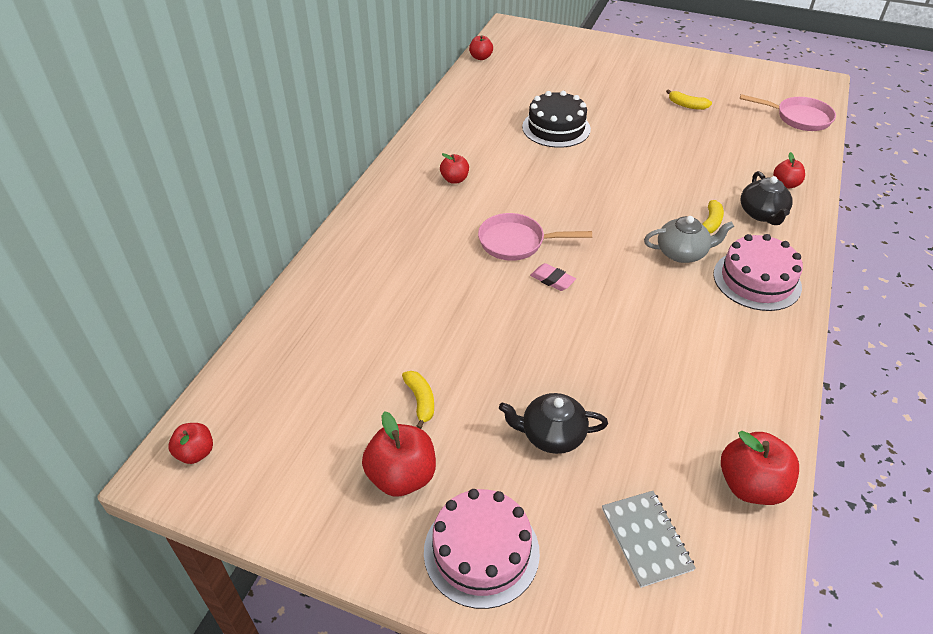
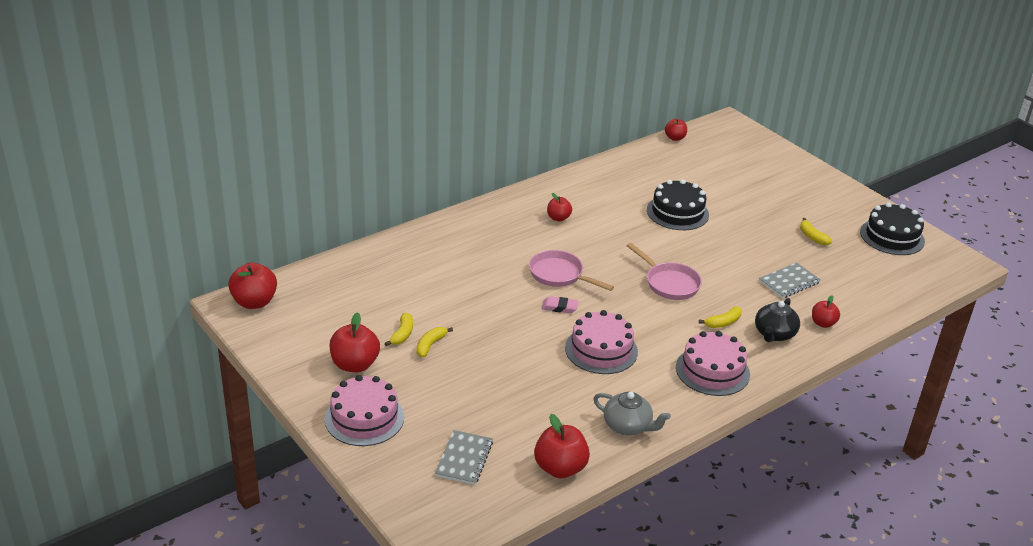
camera: 30 degrees right, 10 degrees down
(196, 453) = (254, 302): red apple -> red apple, size x1.68
(465, 399) = (430, 345): none -> yellow banana
(551, 435) = (463, 386): black teapot -> none
(552, 280) = (559, 307): pink eraser -> pink eraser turned 60 degrees counterclockwise
(639, 309) = (601, 350): none -> pink cake
(682, 253) = (676, 331): grey teapot -> grey teapot (628, 426)
(716, 156) = (789, 282): none -> grey notebook
(743, 80) = (892, 236): none -> black cake
(798, 118) = (904, 283): pink pan -> pink pan (669, 283)

